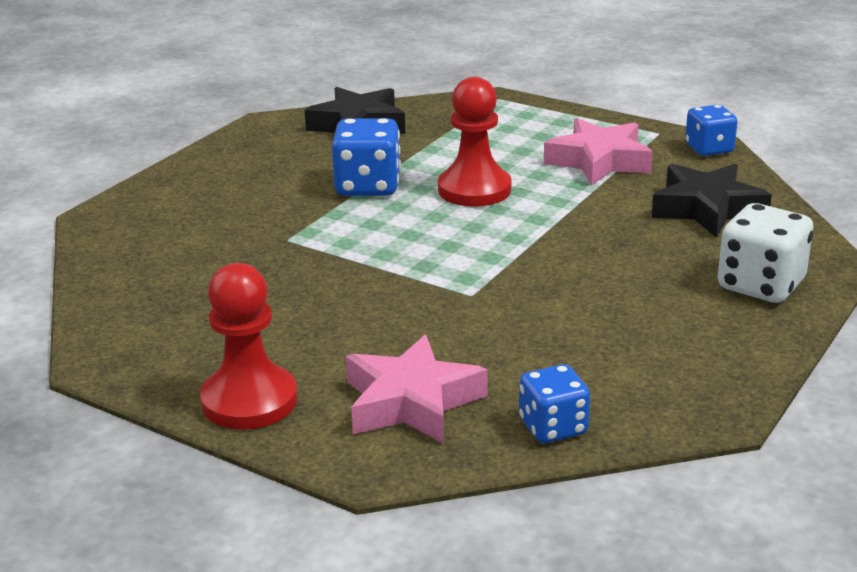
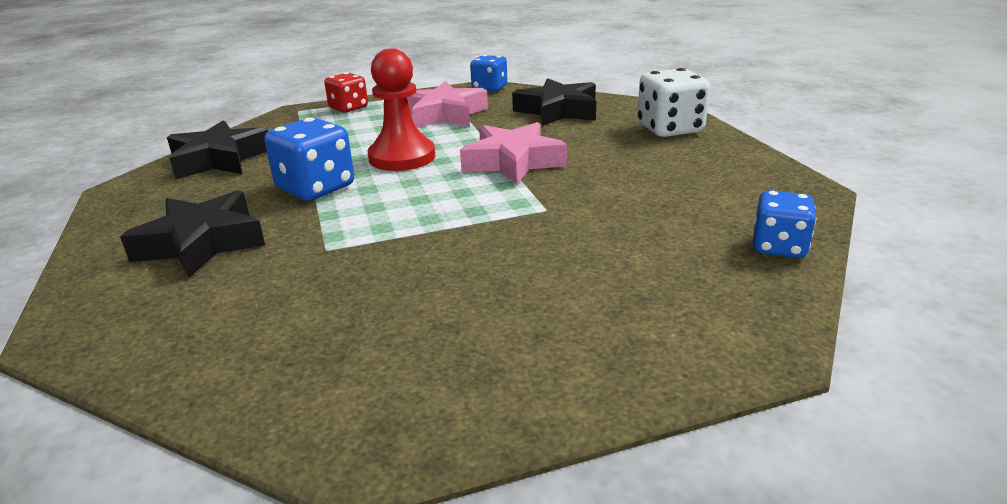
camera: 50 degrees left, 0 degrees up
(236, 194) = (202, 243): none -> black star
(249, 401) = (579, 374): red pawn -> none
(412, 402) = (679, 289): pink star -> pink star (513, 162)
(538, 115) = (348, 108): none -> red dice

